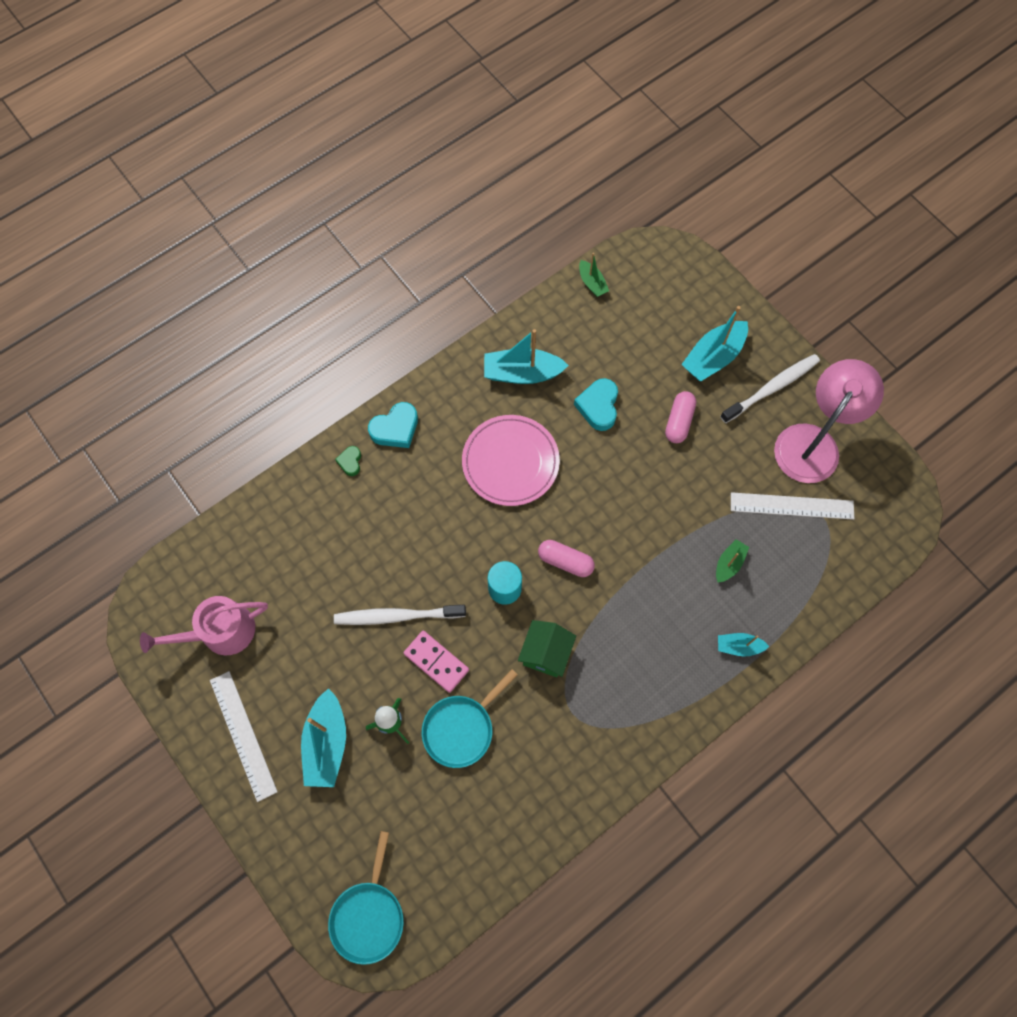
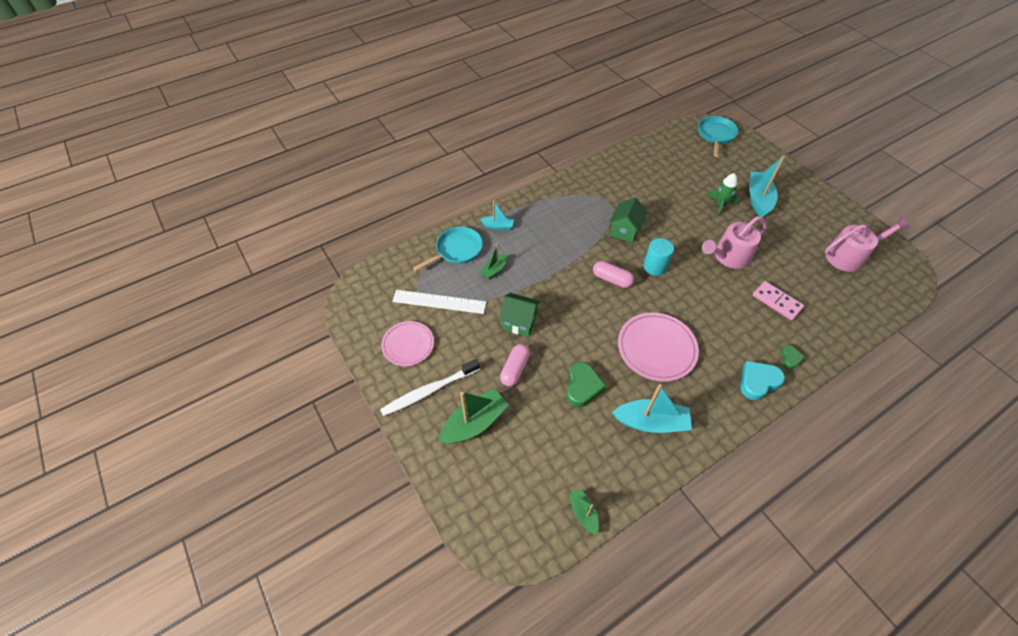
camera: 175 degrees left, 15 degrees down
(243, 735) = (812, 206): white ruler -> none
(396, 616) = (728, 256): white toothbrush -> pink watering can
(436, 662) = (697, 231): pink domino -> pink domino (776, 302)
(461, 728) = (676, 200): turquoise pan -> turquoise pan (456, 250)
(598, 406) = (582, 387): turquoise heart -> green heart
(682, 484) = (519, 322): none -> green house
(713, 357) = (474, 423): turquoise boat -> green boat
(813, 442) = (408, 345): pink lamp -> pink plate

